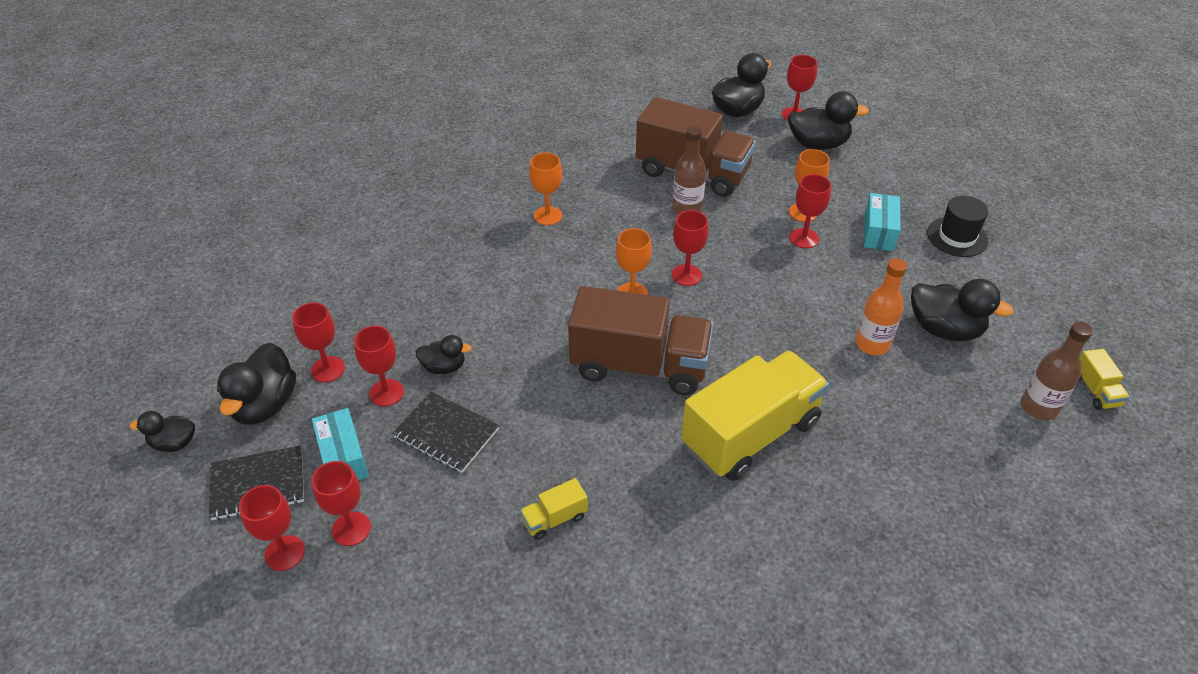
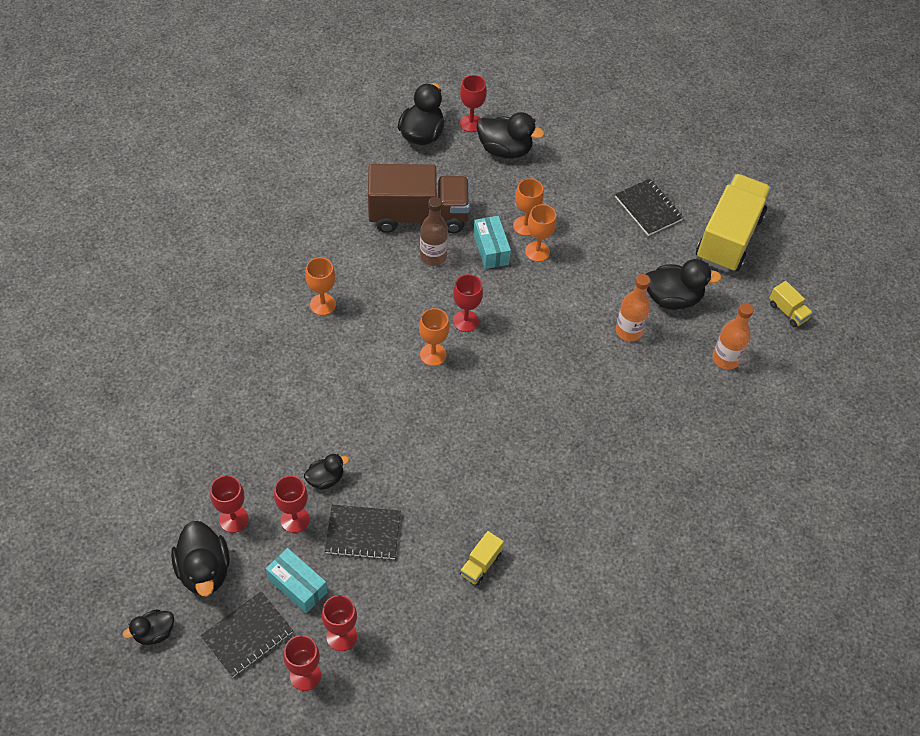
camera: 30 degrees left, 10 degrees up
(639, 365) = (473, 417): brown truck -> none
(750, 434) = (579, 441): yellow truck -> yellow truck (728, 238)
(804, 238) = (537, 251): red goblet -> orange goblet
(818, 144) = (505, 150): black duck -> black duck turned 45 degrees clockwise
(878, 232) = (590, 224): turquoise box -> turquoise box (491, 249)
(957, 237) = (648, 208): black hat -> black notebook
(985, 413) = (725, 359): none -> orange bottle
(1038, 407) = (757, 340): brown bottle -> none

